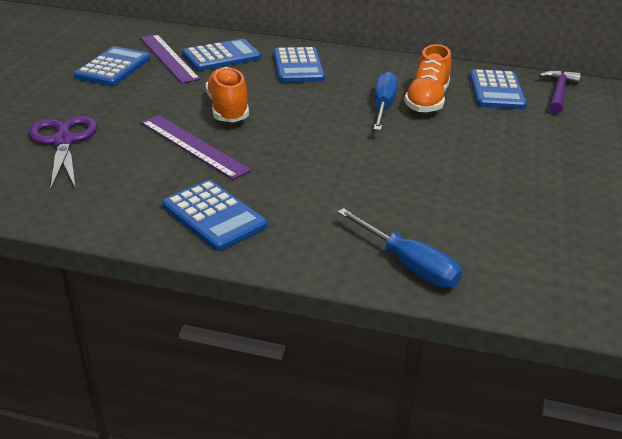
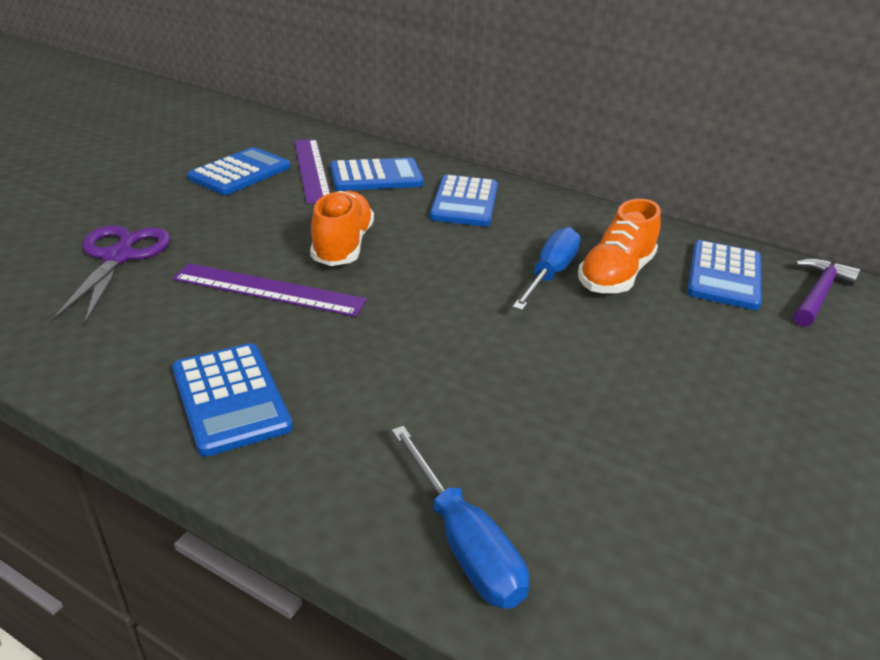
camera: 15 degrees right, 0 degrees up
(193, 146) = (269, 290): purple ruler -> purple ruler turned 45 degrees counterclockwise

